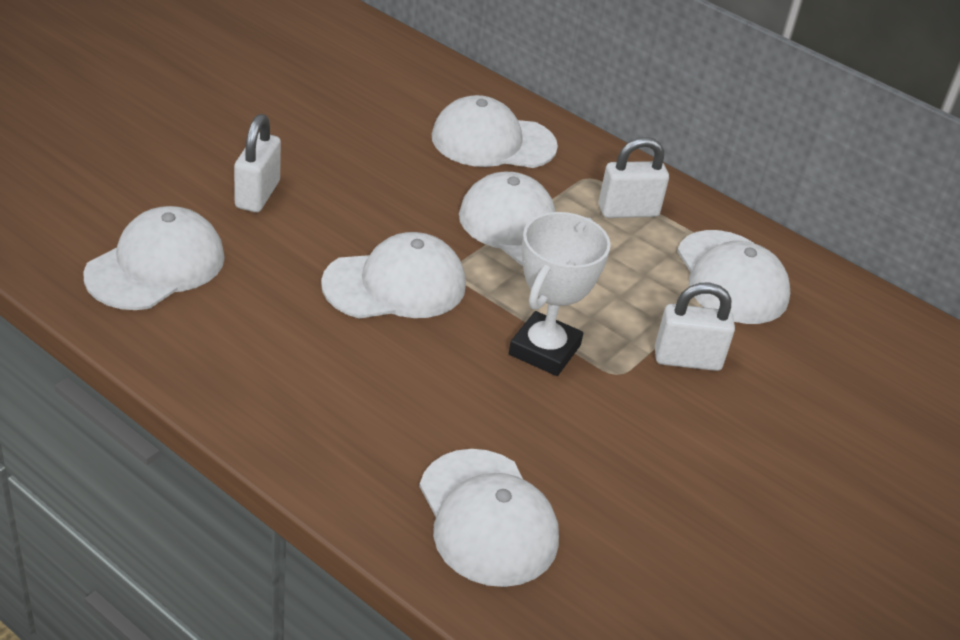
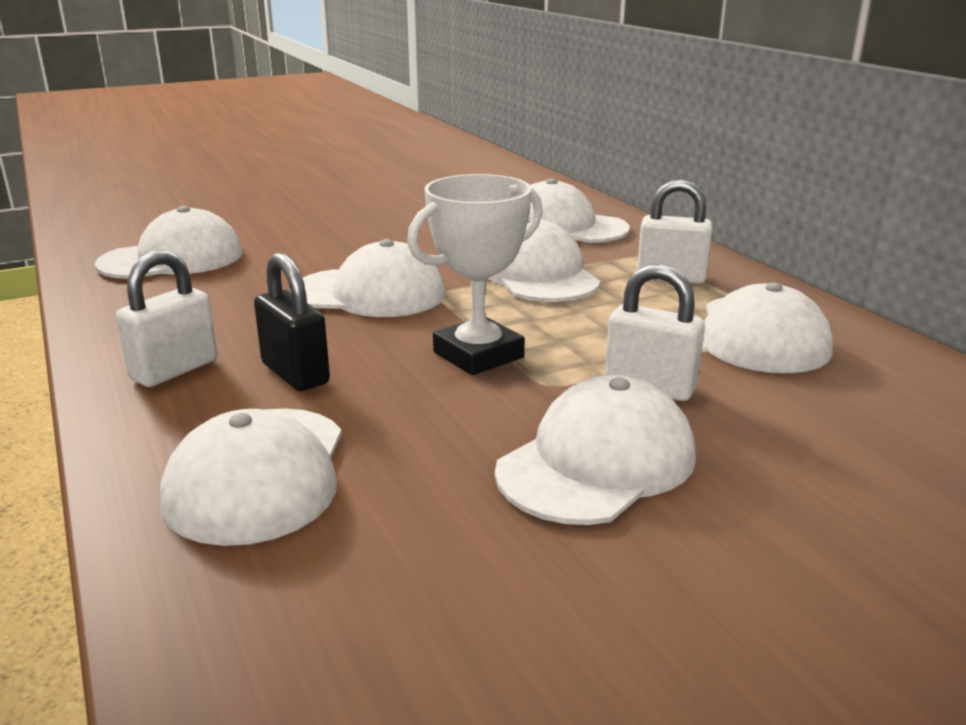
camera: 30 degrees right, 15 degrees down
(257, 195) = (310, 233): white padlock -> white padlock (174, 370)
(422, 406) = (295, 374): none -> black padlock
(697, 447) = (597, 463): none -> white cap

